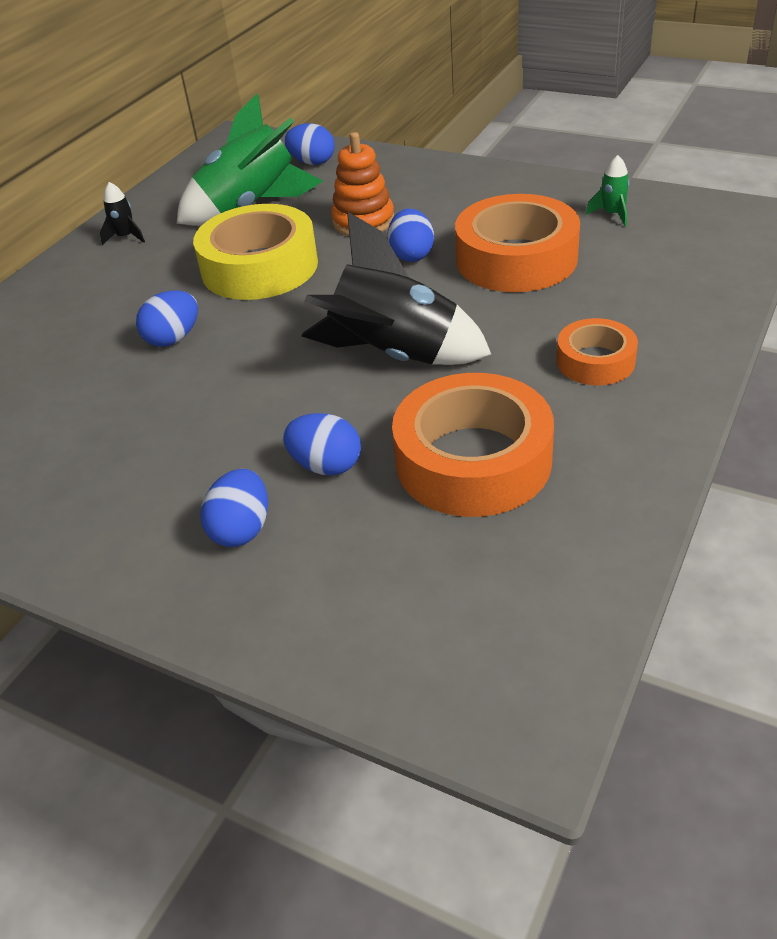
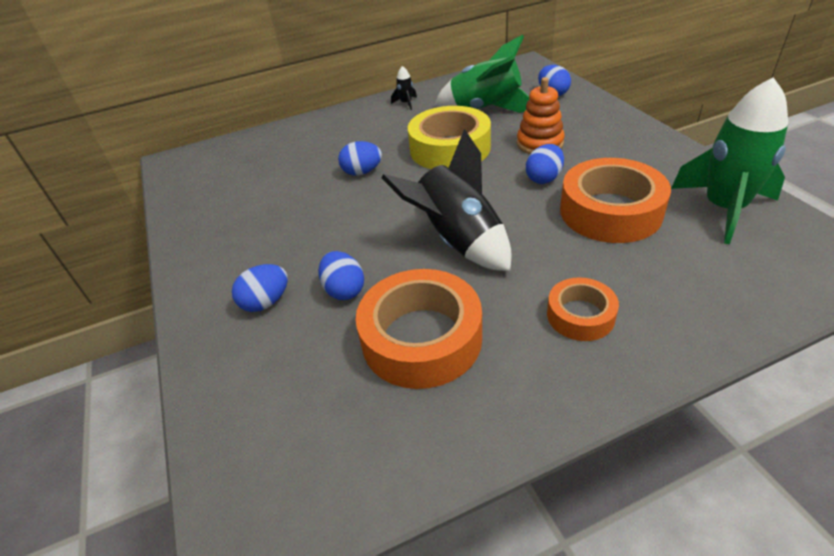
camera: 40 degrees right, 0 degrees up
(612, 214) = (724, 209): green rocket -> green rocket, size x2.45

